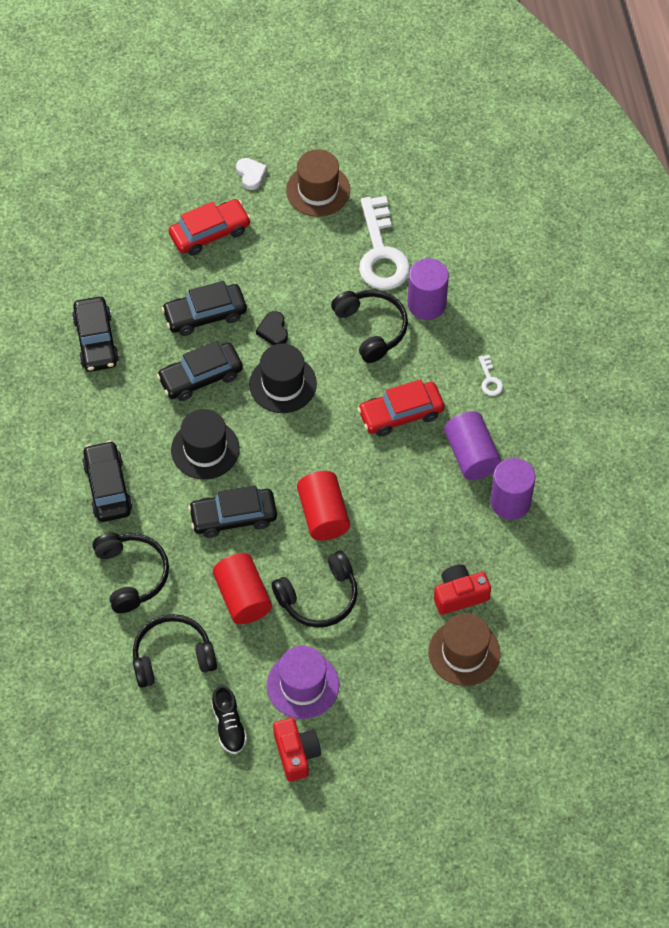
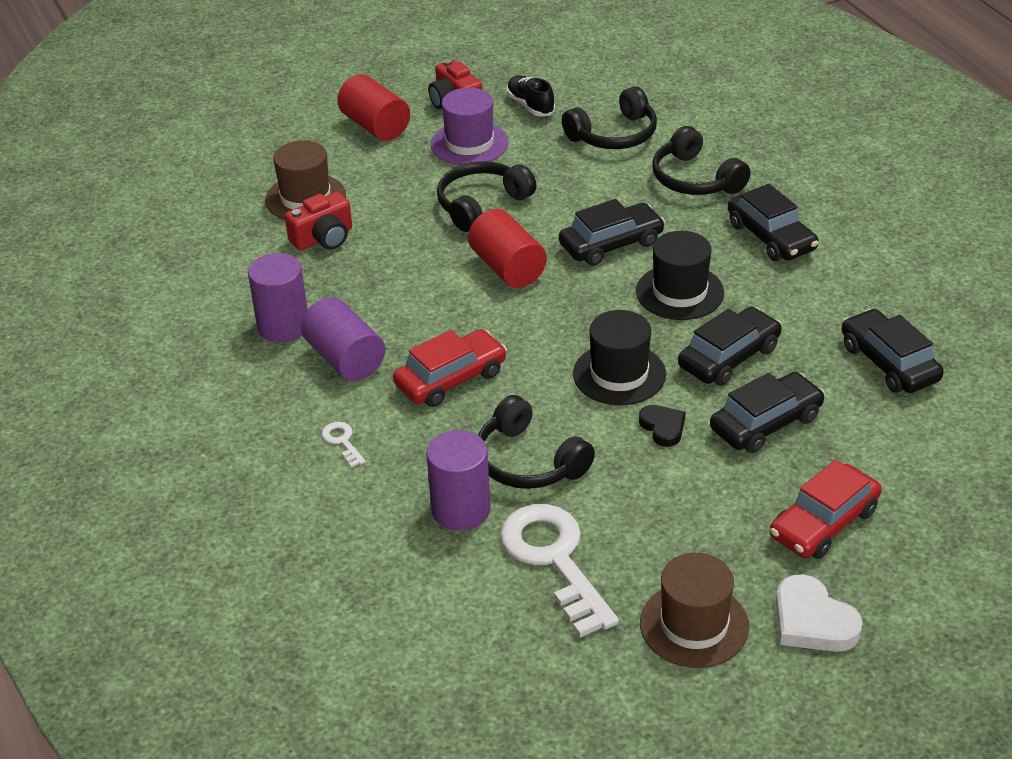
camera: 165 degrees right, 20 degrees down
(242, 597) = (565, 188): red cylinder -> red cylinder (375, 126)
(251, 175) = (812, 621): white heart -> white heart, size x1.58

